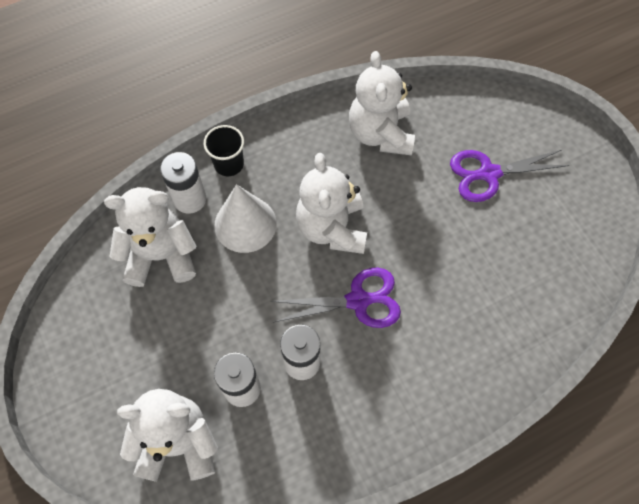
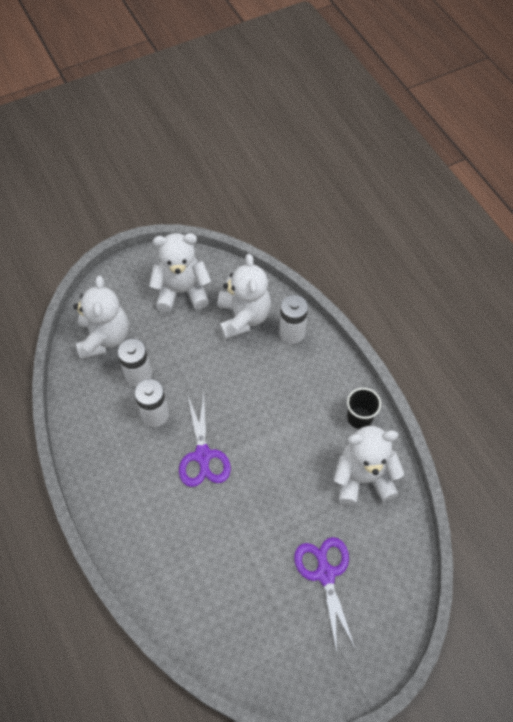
camera: 90 degrees right, 5 degrees down
(229, 164) = (325, 358): black cup -> black cup (359, 417)
(245, 224) = (270, 372): white cone -> none
(332, 228) = (267, 436): white teddy bear -> white teddy bear (182, 292)

